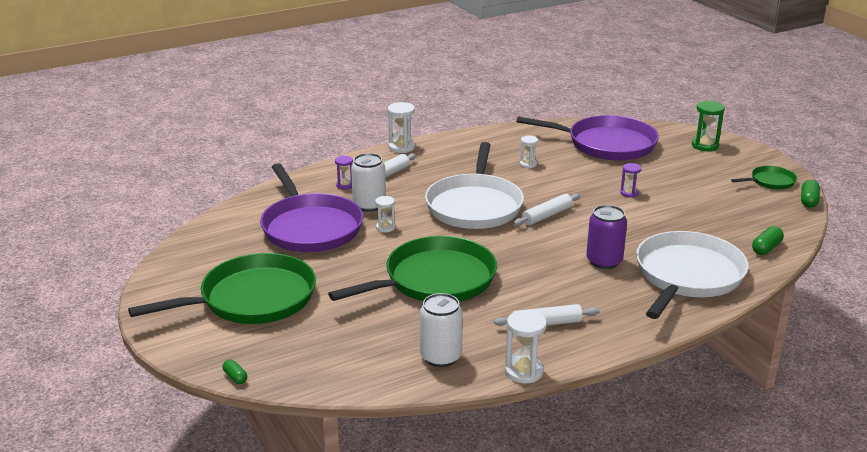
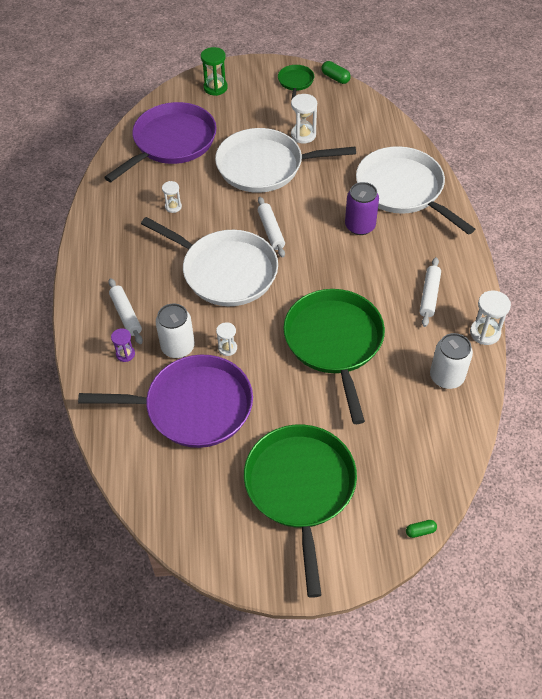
camera: 65 degrees left, 25 degrees up
(401, 147) = (74, 284): white hourglass -> white hourglass (303, 135)
(629, 193) = (265, 166): purple hourglass -> white pan
(766, 248) = (387, 132): green capsule -> none

